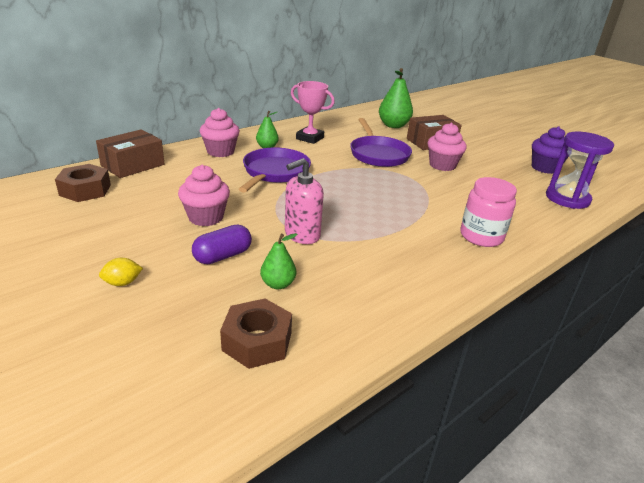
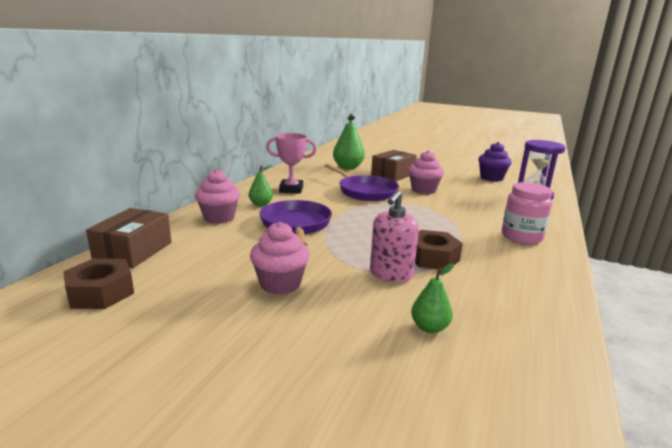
camera: 25 degrees left, 10 degrees down
(122, 283) = (271, 385): yellow lemon -> none
(223, 256) = (344, 317): purple capsule -> none
(257, 341) = (485, 393): brown nut -> brown nut (432, 257)

